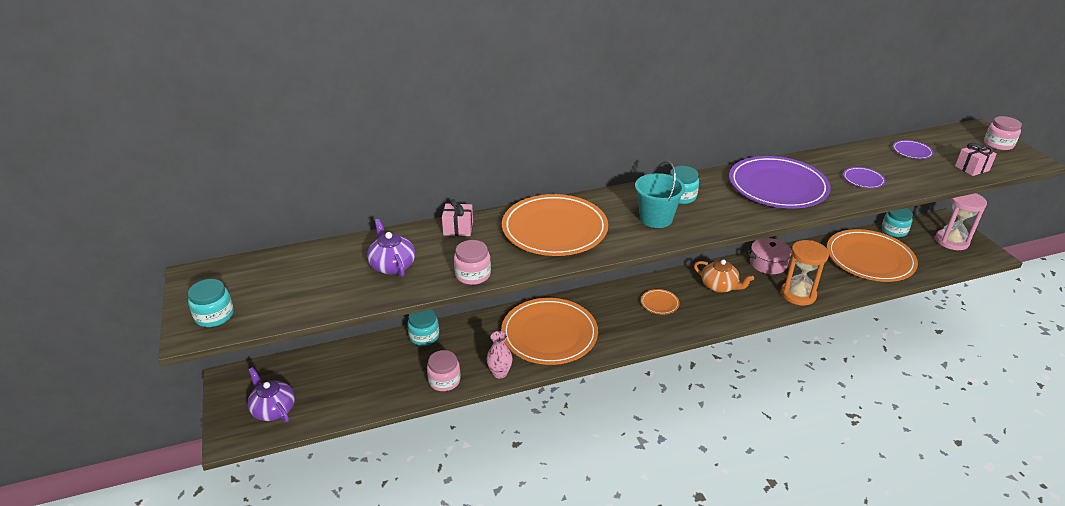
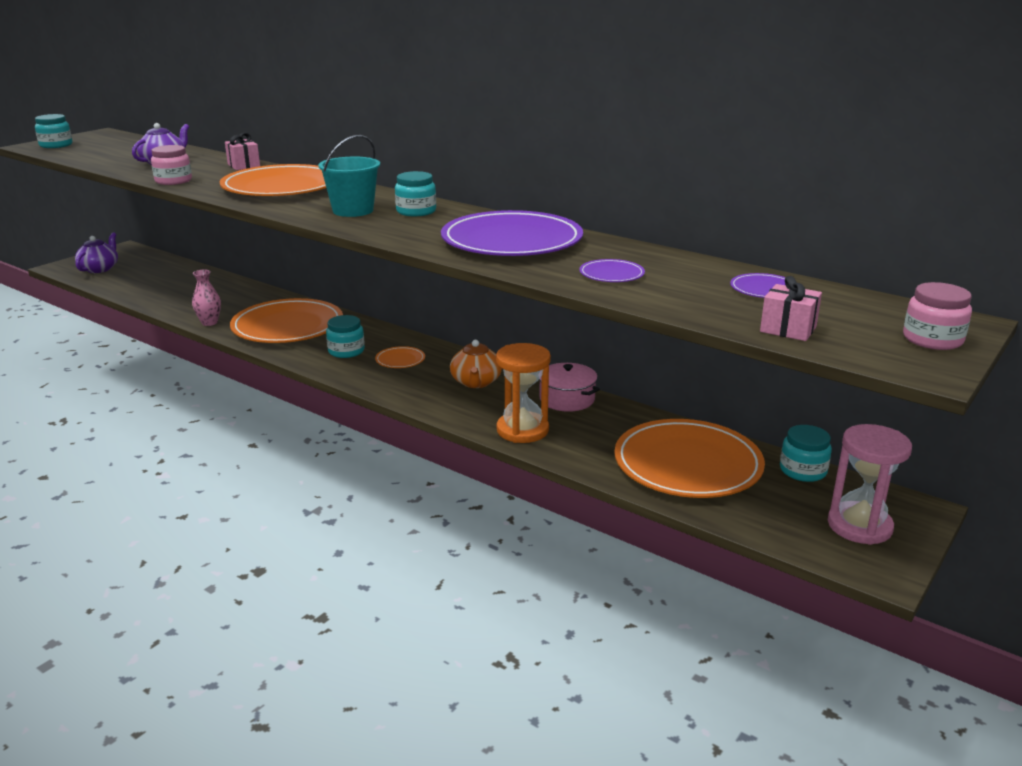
camera: 55 degrees right, 10 degrees down
(424, 336) = (234, 285): turquoise jar -> turquoise jar (346, 351)
(444, 380) = (180, 307): pink jar -> none

